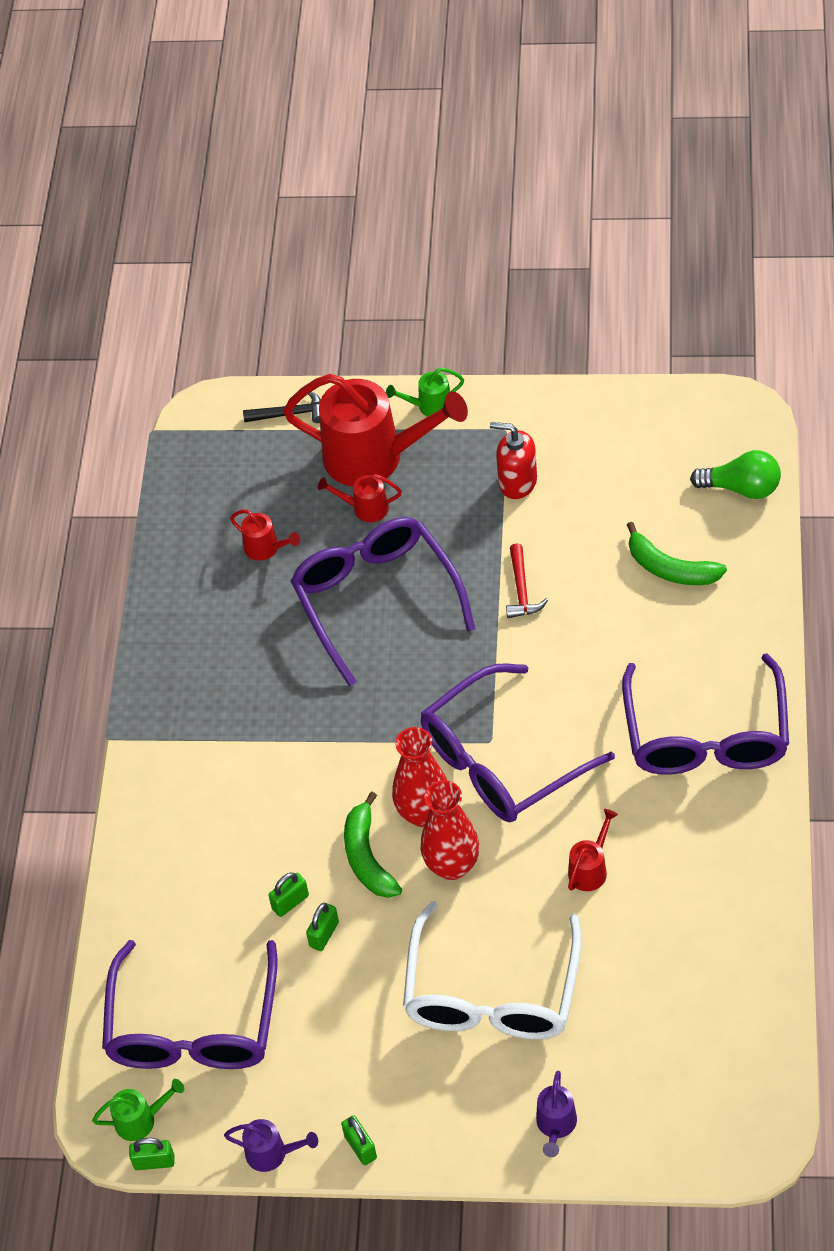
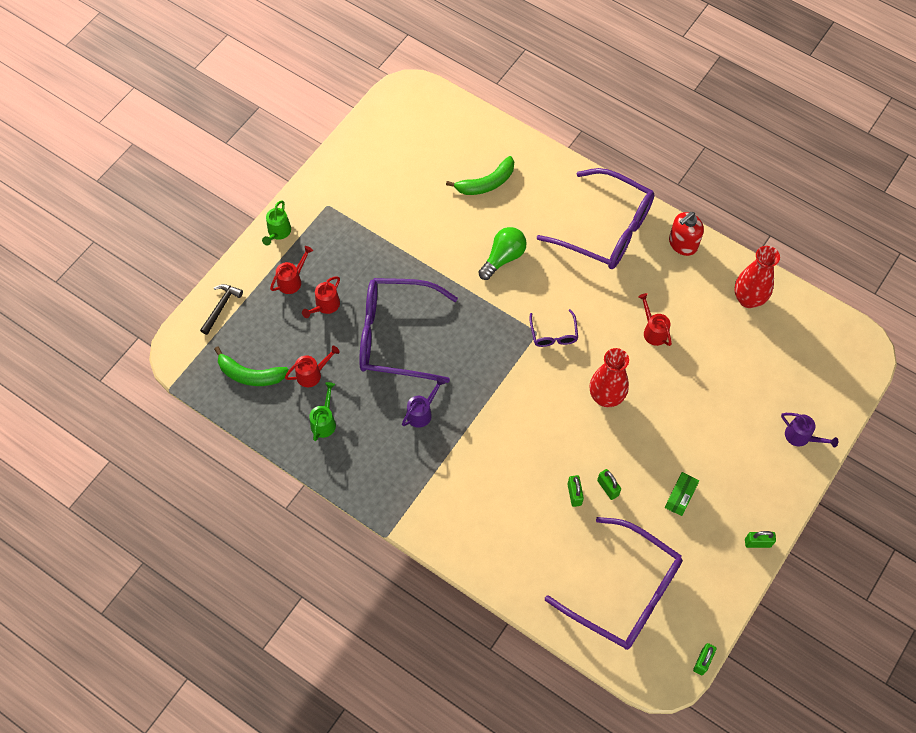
camera: 65 degrees left, 10 degrees up
(141, 1120) = (670, 654): green watering can -> green watering can (324, 421)
(272, 1153) = (735, 592): purple watering can -> purple watering can (422, 412)
(366, 1023) = (680, 497): none -> green box
(367, 857) = (571, 437): green banana -> green banana (250, 374)
(376, 457) = (292, 280): red watering can -> red watering can, size x0.44
(424, 813) = (561, 392): red vase -> red vase (748, 299)
(492, 993) = (701, 422): white glasses -> none
(501, 760) = (553, 334): purple glasses -> purple glasses, size x0.44
(517, 482) = (369, 220): red soap dispenser -> red soap dispenser (682, 244)
(521, 590) = (446, 260): red hammer -> none
(742, 488) = (459, 121): green light bulb -> green light bulb (503, 258)

